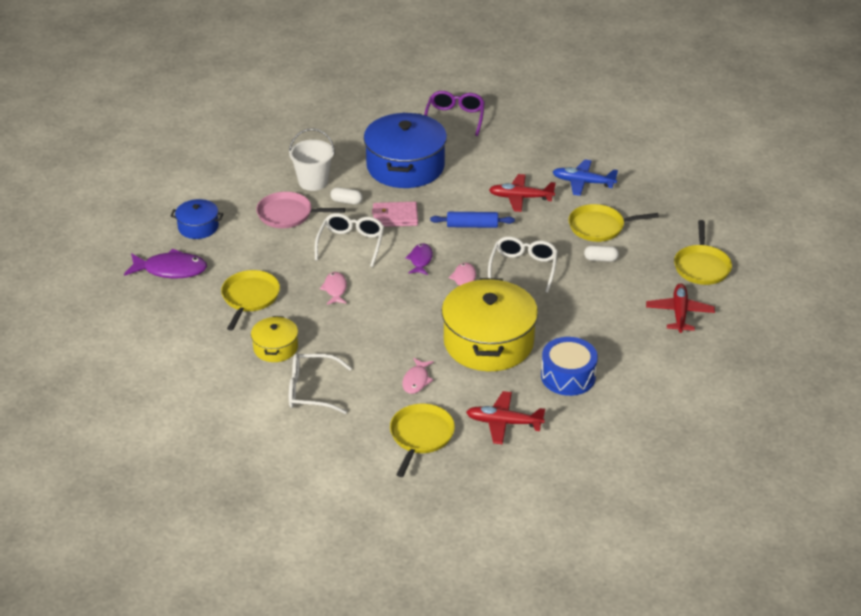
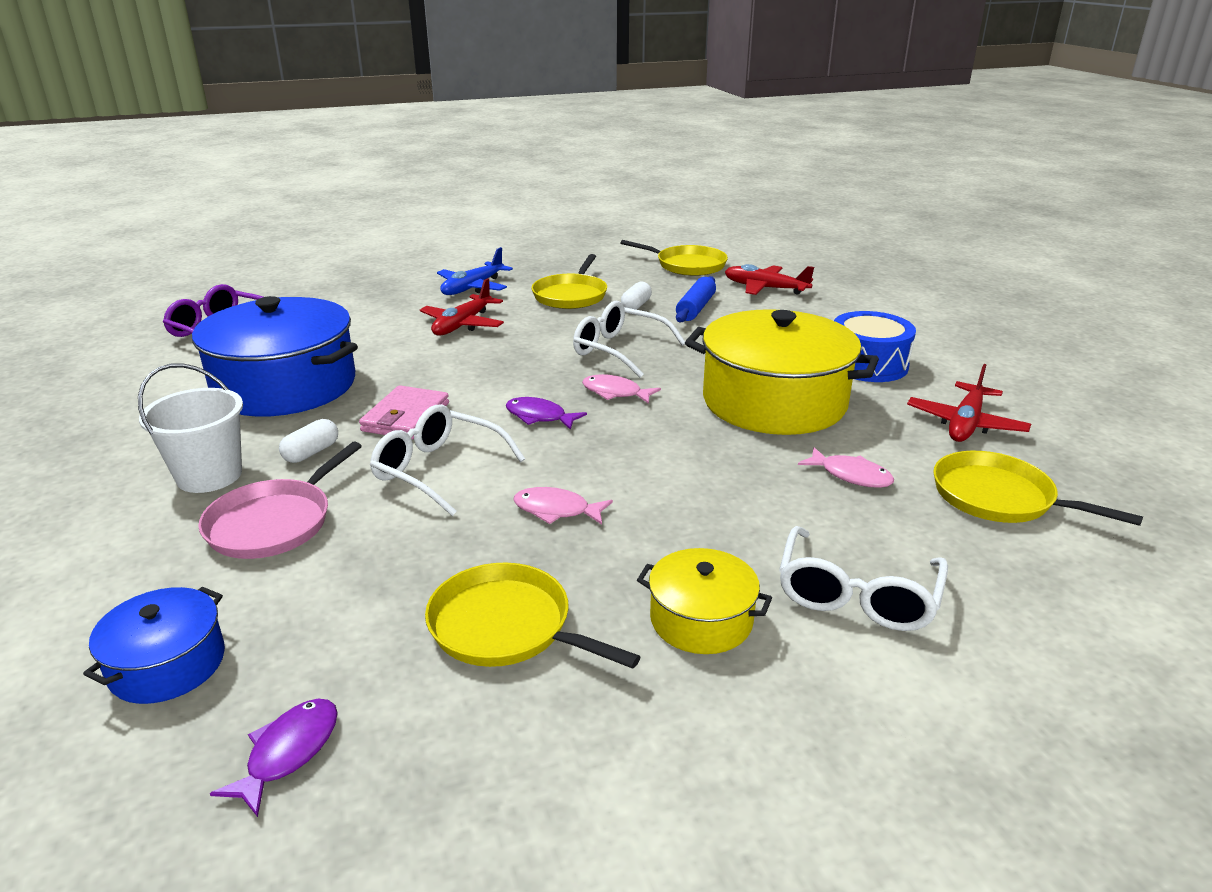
camera: 70 degrees left, 10 degrees down
(171, 270) = (288, 753): purple fish -> purple fish, size x0.59
(472, 225) = (491, 365): blue rolling pin -> blue rolling pin (695, 308)

